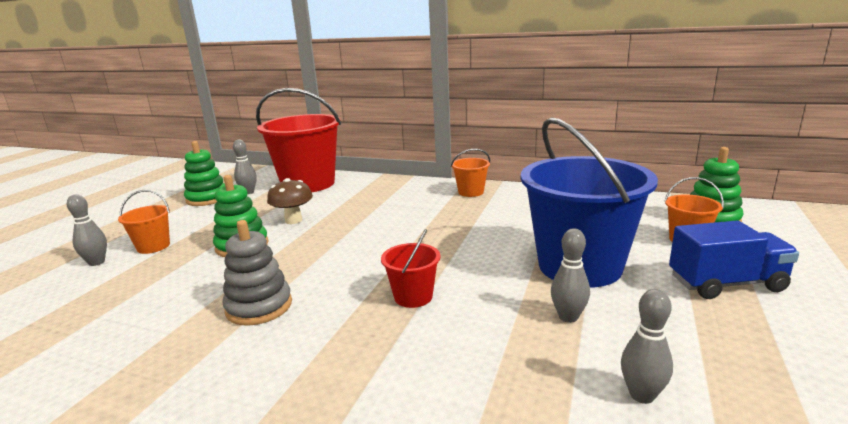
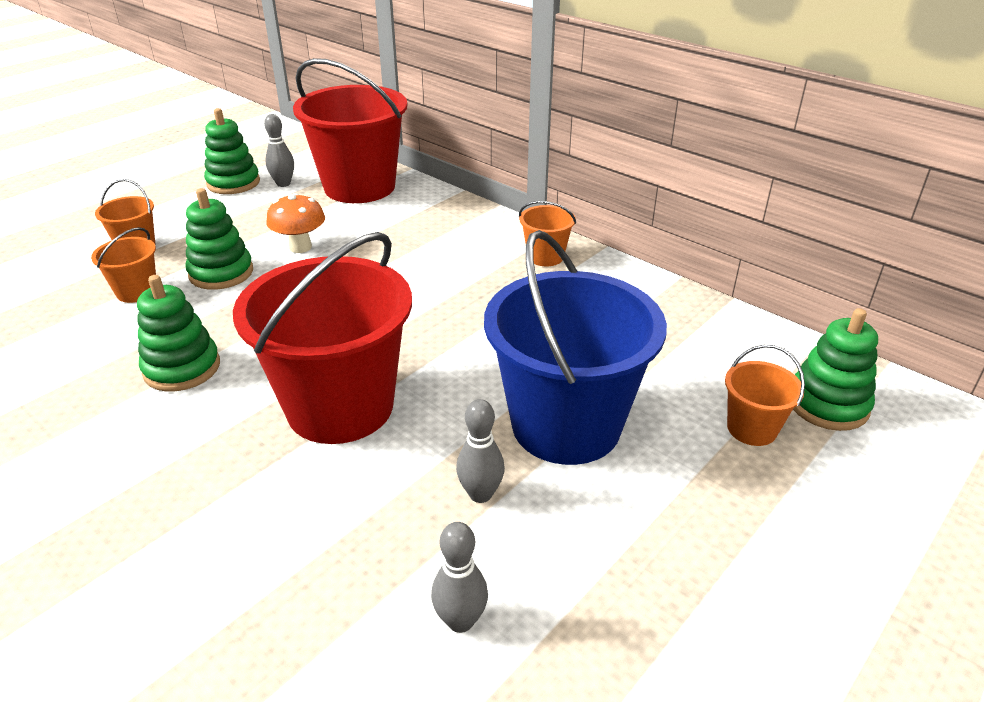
camera: 20 degrees right, 15 degrees up
(97, 262) = (73, 254): grey bowling pin -> none
(176, 271) = (137, 291): none -> orange bucket
(259, 307) = (182, 368): grey stacking toy -> green stacking toy
(293, 220) = (300, 247): brown mushroom -> orange mushroom
(413, 297) = (340, 407): red bucket -> red bucket, size x2.26
(726, 283) = (723, 514): blue truck -> none

